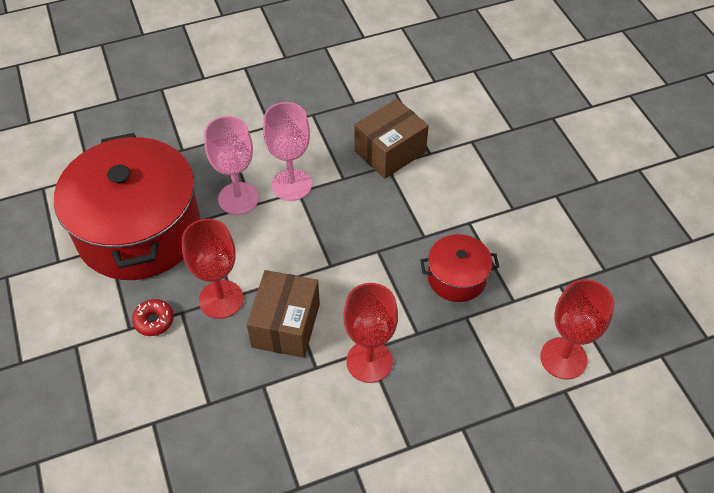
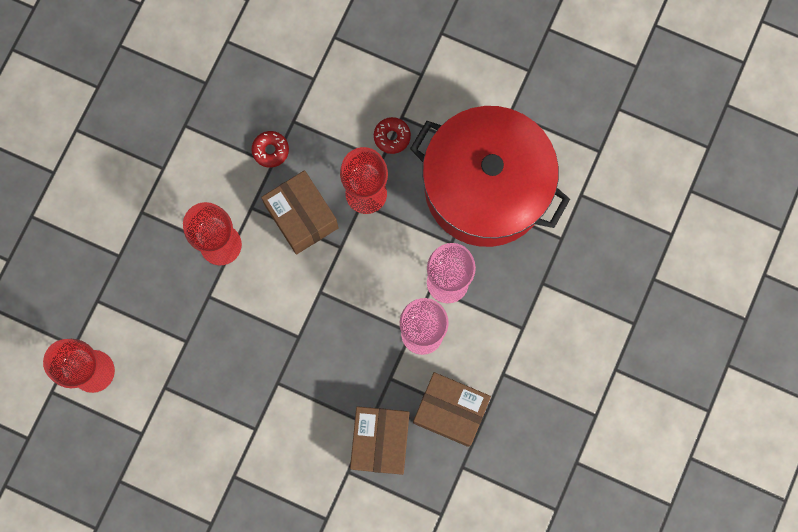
camera: 135 degrees right, 25 degrees up
(252, 397) = (270, 150): none -> red donut
(326, 133) = (450, 411): none -> brown box
(457, 278) = (221, 368): red pot -> none

